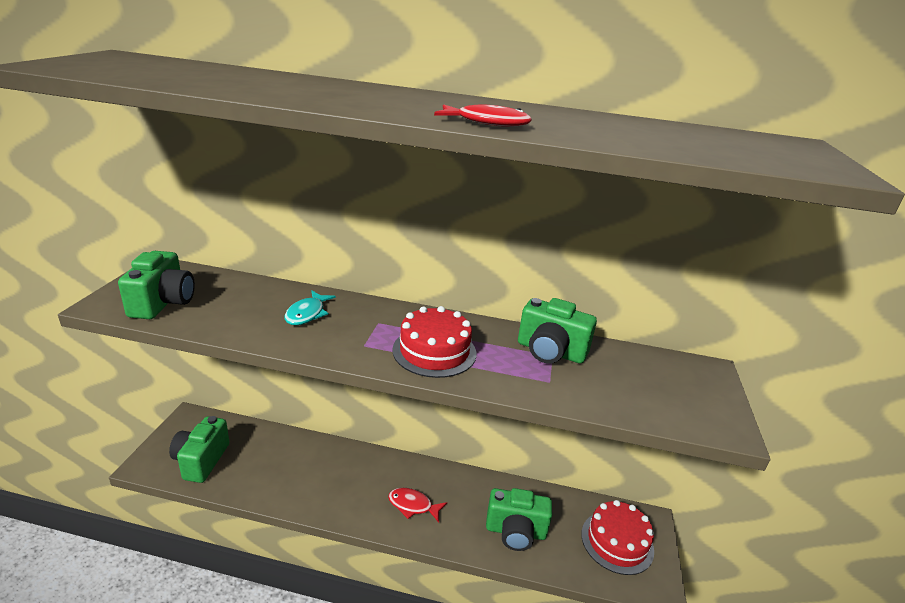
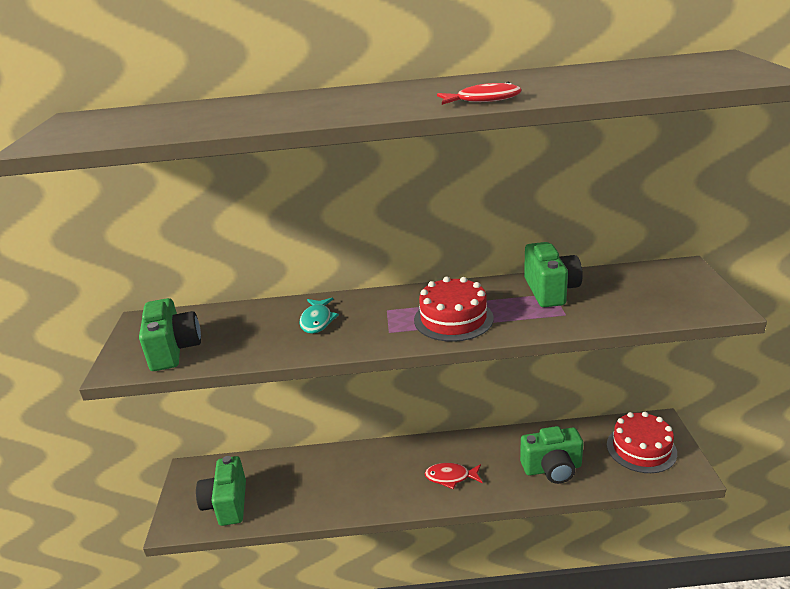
camera: 10 degrees left, 0 degrees up
(550, 351) = (550, 291): green camera -> green camera turned 105 degrees counterclockwise

